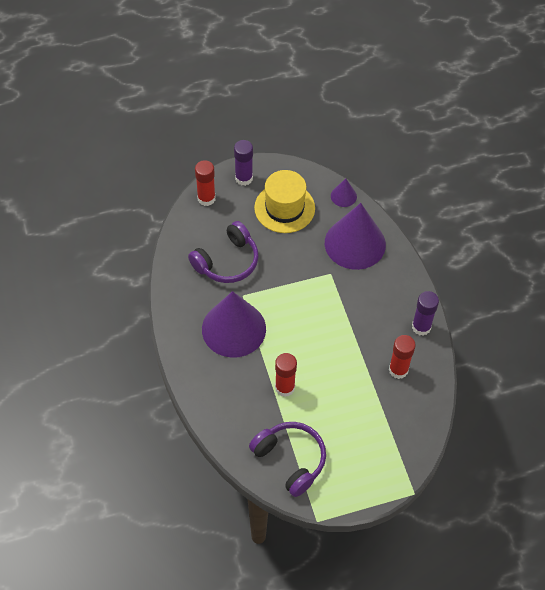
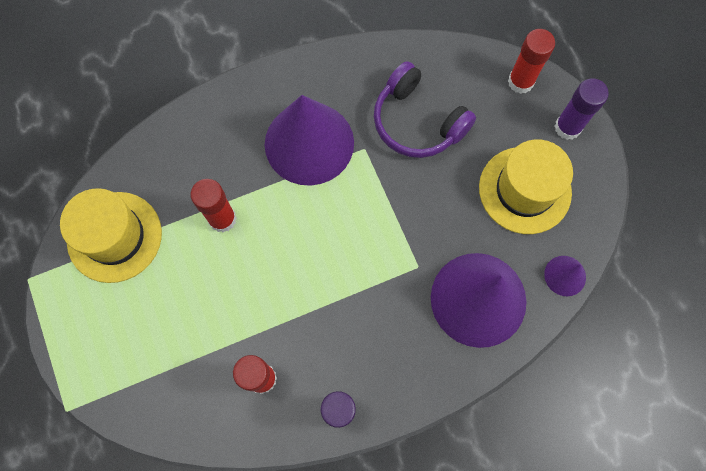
camera: 85 degrees right, 15 degrees up
(290, 460) = (114, 237): purple headphones -> yellow hat

